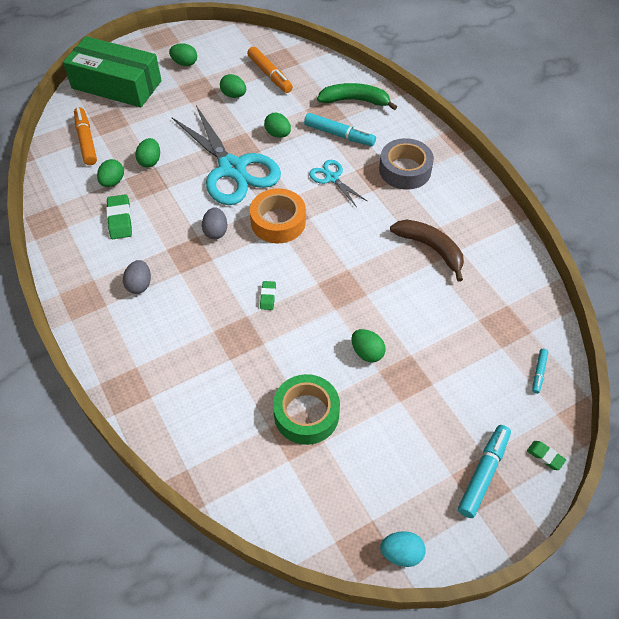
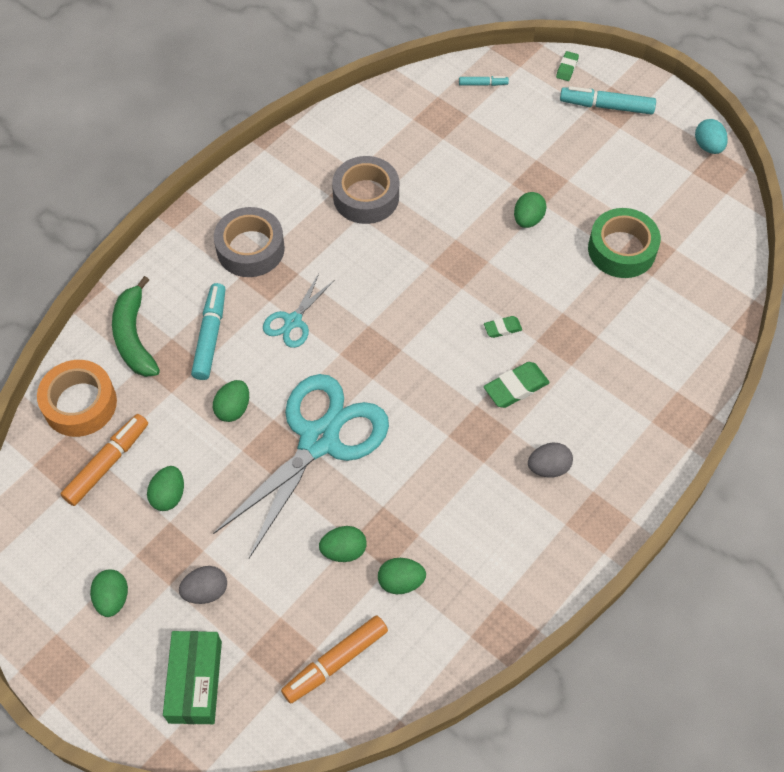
camera: 110 degrees left, 5 degrees up
(116, 84) = (195, 682): green box -> green box, size x0.61
(120, 219) = (461, 539): green eraser -> green eraser (516, 387)
(216, 231) = (433, 417): grey egg -> grey egg (206, 591)
(278, 222) = (389, 355): orange tape -> orange tape (80, 404)
(430, 248) = (366, 197): brown banana -> grey tape

